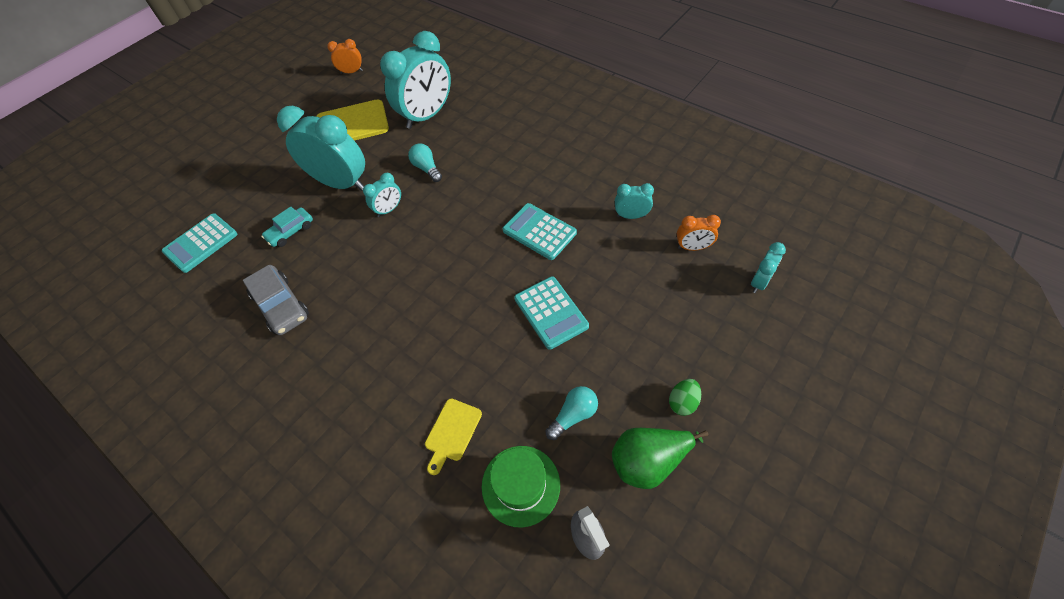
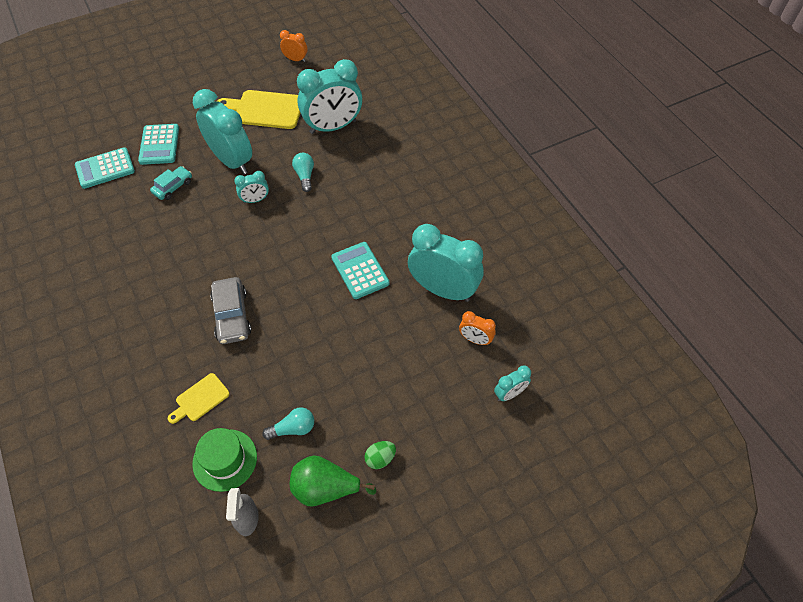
camera: 20 degrees right, 0 degrees up
(281, 305) = (135, 245): grey car -> grey car (232, 316)
(291, 231) = (173, 187): turquoise car -> turquoise car turned 150 degrees clockwise
(551, 312) = (326, 342): turquoise calculator -> turquoise calculator (159, 145)
(631, 216) = (443, 290): turquoise clock -> turquoise clock, size x2.15

